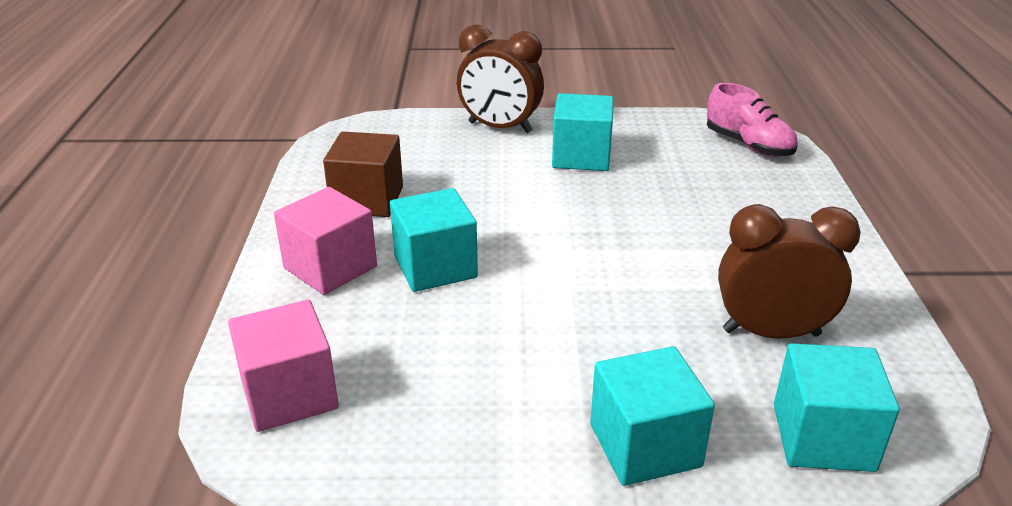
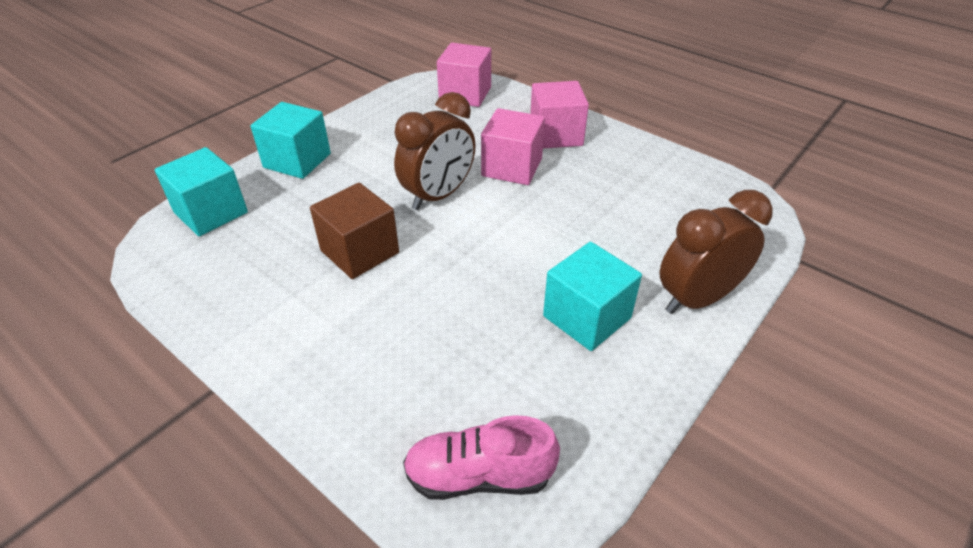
camera: 130 degrees right, 10 degrees up
(367, 200) = (625, 175): brown cube -> brown cube (360, 252)
(435, 267) = (512, 167): turquoise cube -> pink cube
(771, 333) = (279, 253): brown clock -> brown clock (438, 195)

